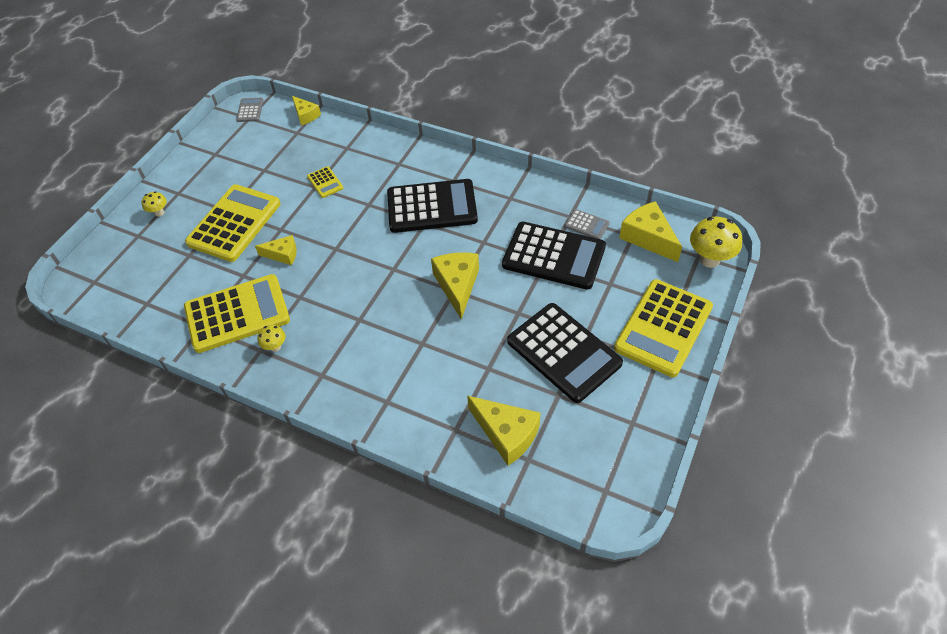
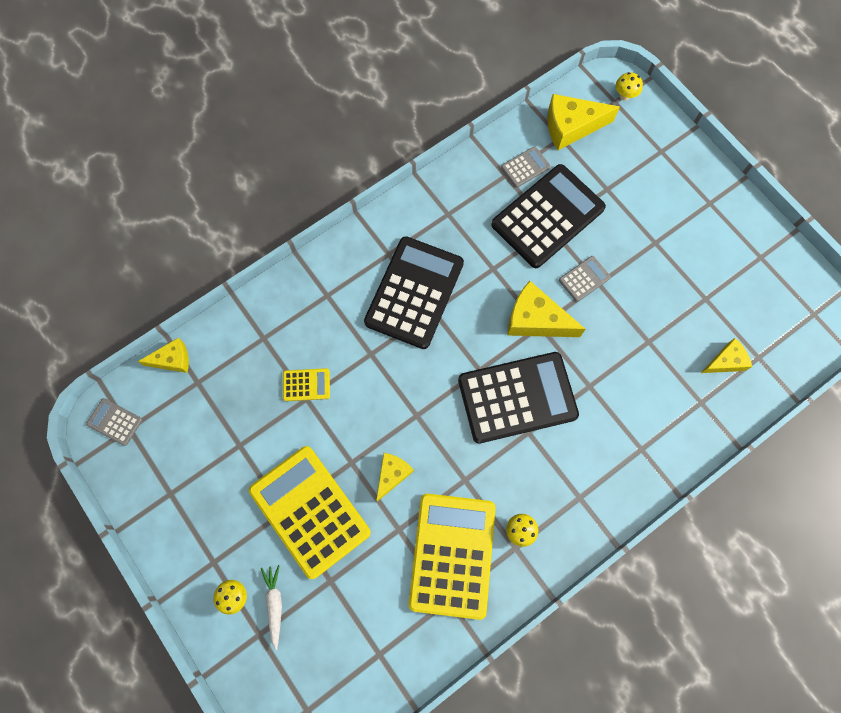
camera: 65 degrees left, 20 degrees up
(161, 234) = (274, 604): none -> white carrot
(506, 434) = (725, 361): yellow cheese -> yellow cheese, size x0.61
(515, 301) = (584, 279): none -> grey calculator
(563, 352) = (663, 269): black calculator -> black calculator (517, 398)
(663, 328) = (678, 177): yellow calculator -> none
(709, 259) = (624, 96): yellow mushroom -> yellow mushroom, size x0.53

